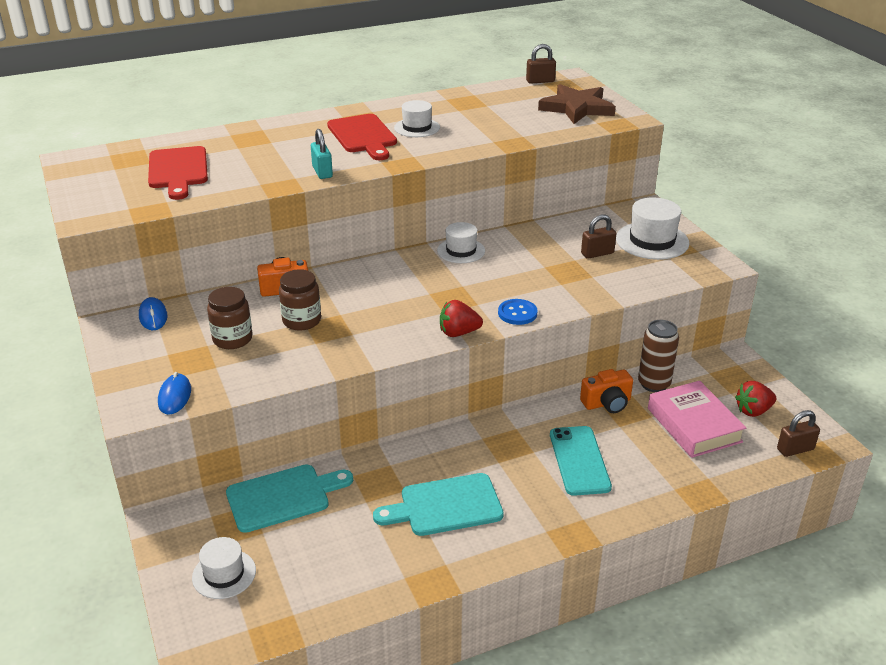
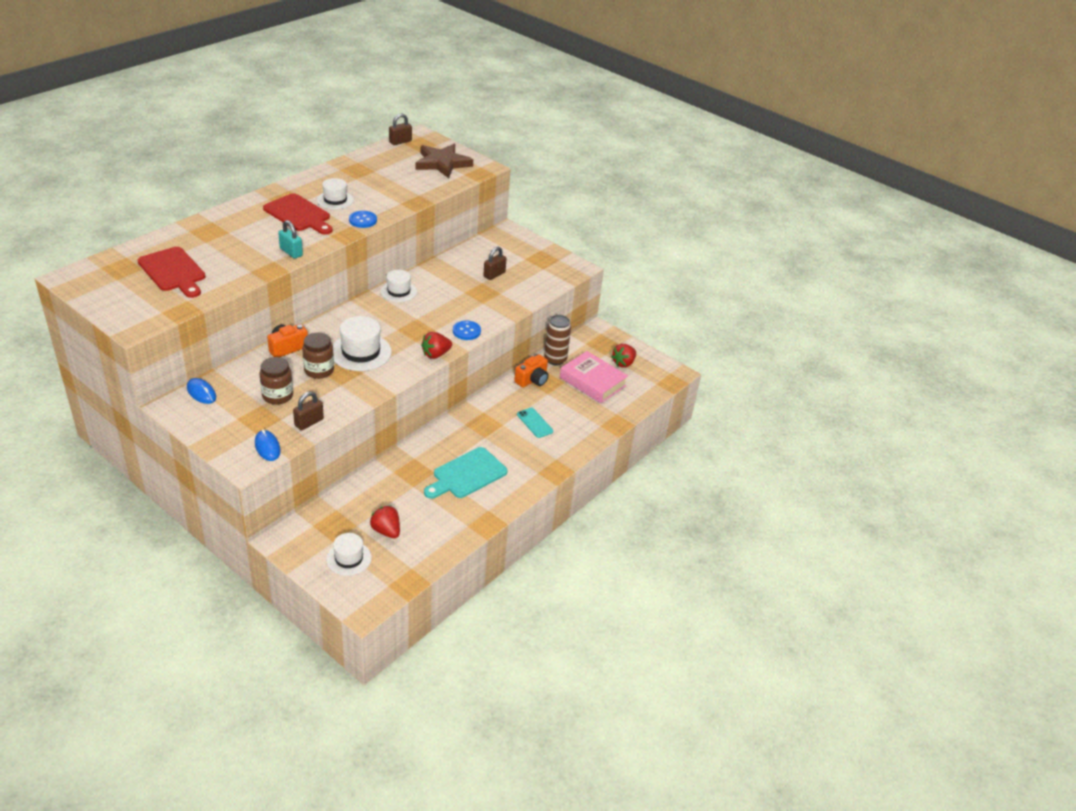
camera: 30 degrees left, 5 degrees up
(283, 497) = (354, 499): turquoise cutting board -> none
(294, 551) = (386, 531): none -> red strawberry
(433, 152) = (363, 220): none -> blue button
(579, 460) = (534, 423): turquoise phone -> turquoise phone, size x0.64
(652, 241) = (525, 257): white hat -> white hat (361, 352)
(795, 449) = (658, 382): brown padlock -> brown padlock (309, 422)

